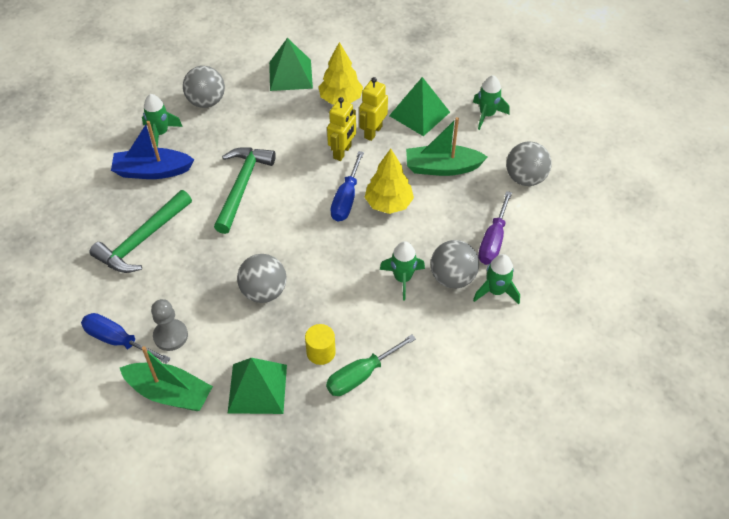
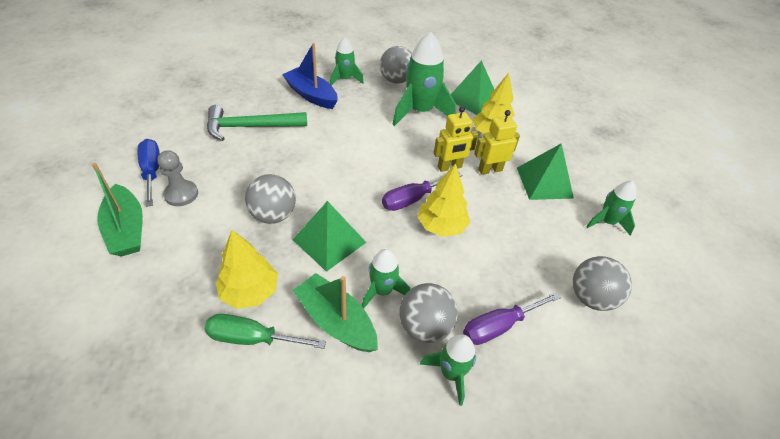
camera: 40 degrees right, 5 degrees down
(242, 186) = (352, 140): green hammer -> none
(257, 388) = (175, 277): green pyramid -> green pyramid (329, 241)
(263, 119) = (420, 112): none -> green rocket
(321, 352) = (250, 292): yellow cylinder -> yellow tree
(346, 199) = (412, 199): blue screwdriver -> purple screwdriver
(442, 167) = (519, 233): green boat -> green boat (336, 321)

